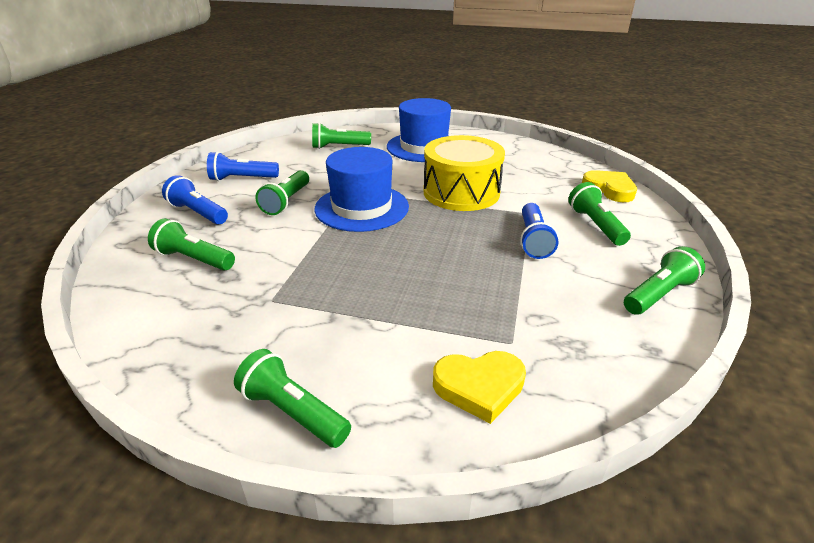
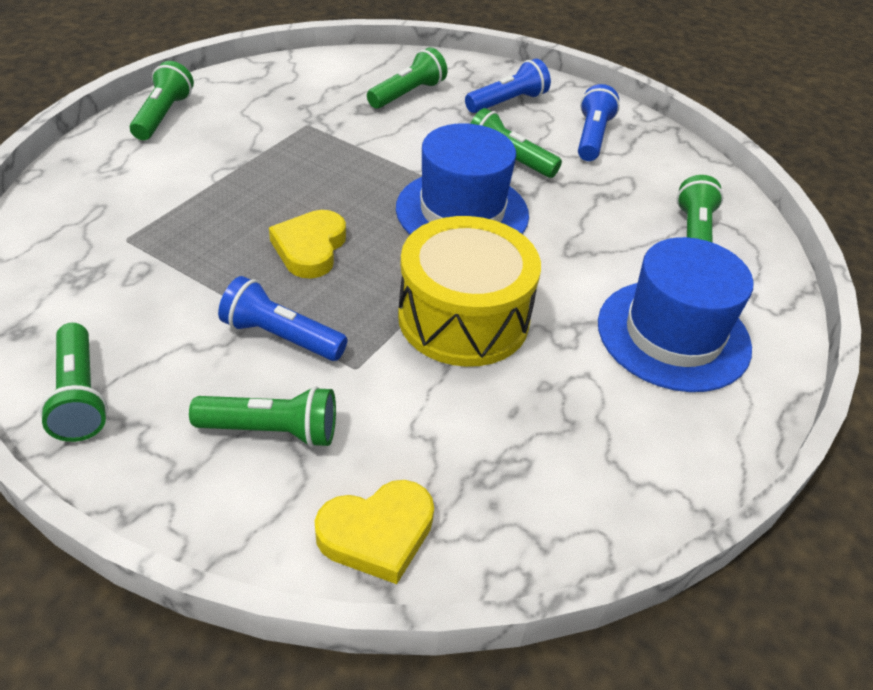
camera: 105 degrees right, 10 degrees up
(292, 412) = (163, 115): green flashlight -> green flashlight turned 45 degrees counterclockwise
(479, 387) = (97, 201): yellow heart -> yellow heart (310, 248)

